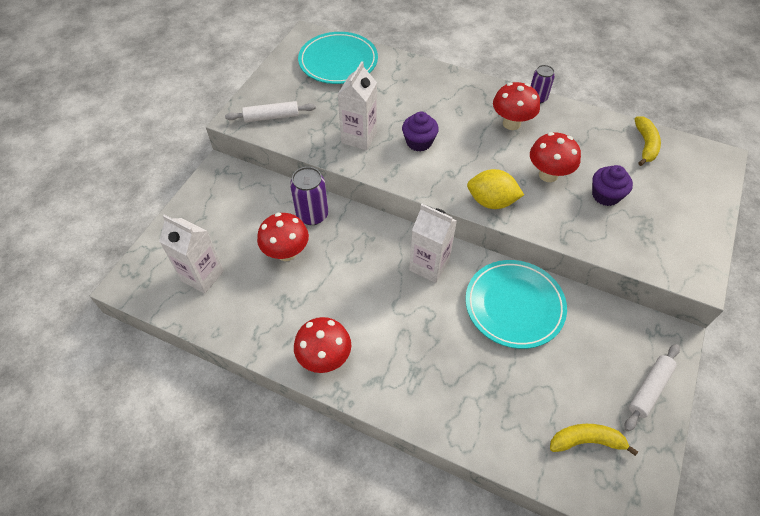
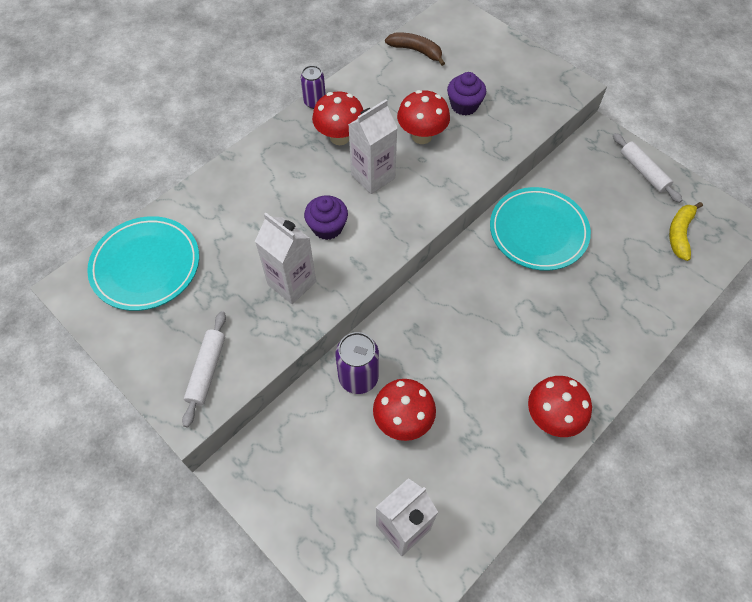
camera: 70 degrees left, 5 degrees up
(429, 265) = (469, 284): white carton -> white carton (373, 176)
(491, 201) = (437, 194): yellow lemon -> none
(645, 145) = (416, 51): yellow banana -> brown banana

